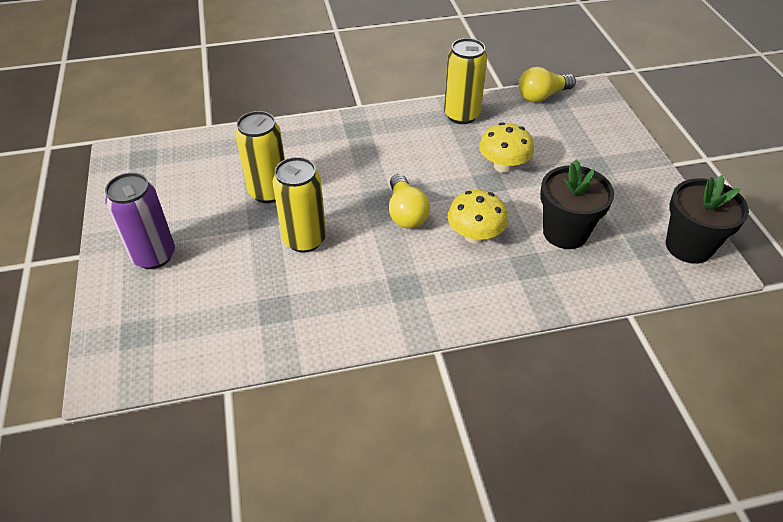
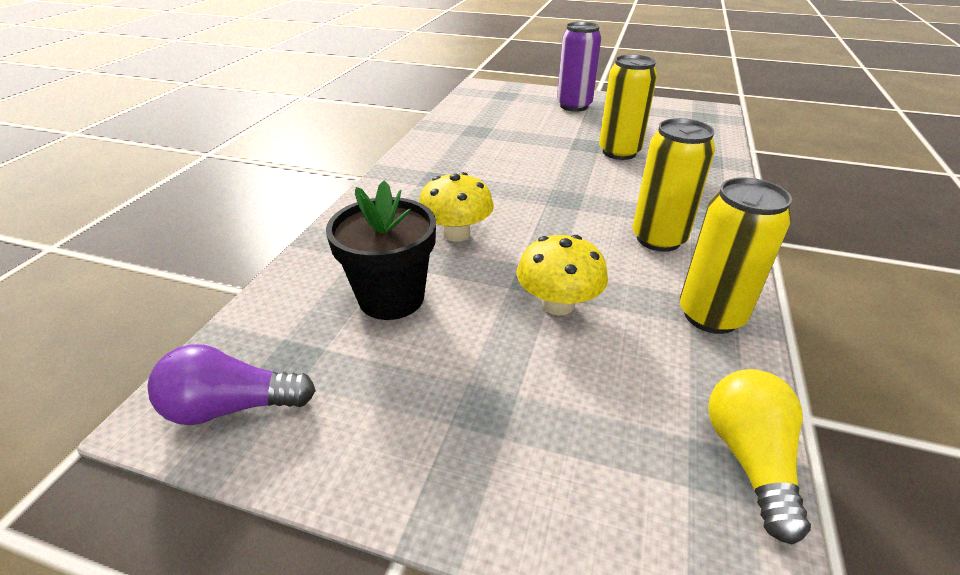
camera: 120 degrees right, 10 degrees down
(305, 239) = (540, 154): yellow can -> yellow can (658, 239)
(406, 213) = (529, 206): yellow light bulb -> none
(688, 246) = (232, 407): black flower pot -> purple light bulb

